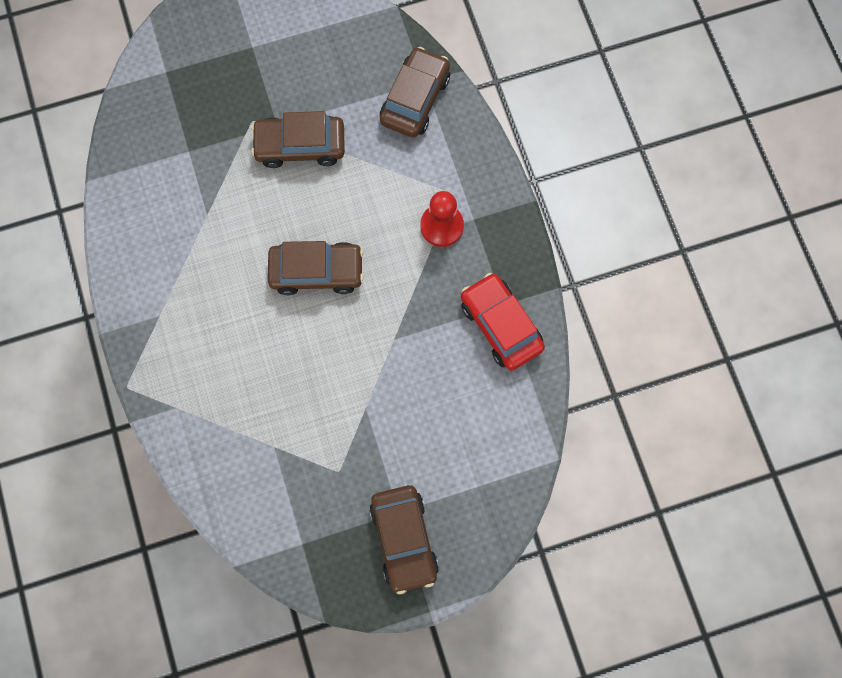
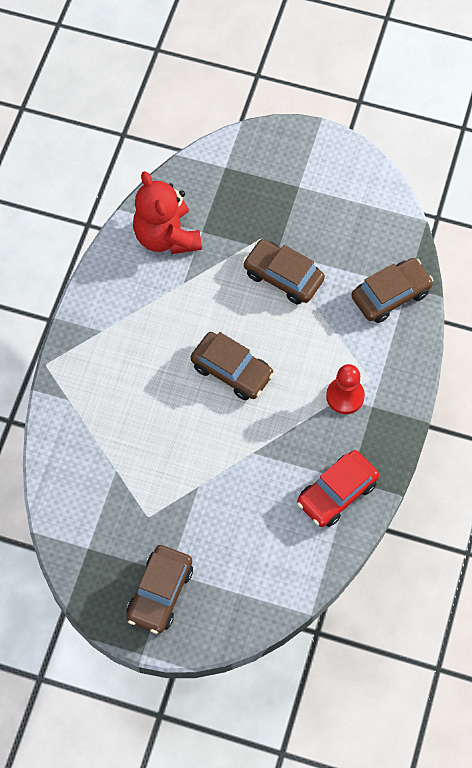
camera: 35 degrees right, 10 degrees down
(156, 178) = (166, 236): none -> red teddy bear
(500, 325) = (337, 493): red car -> red car turned 135 degrees counterclockwise

